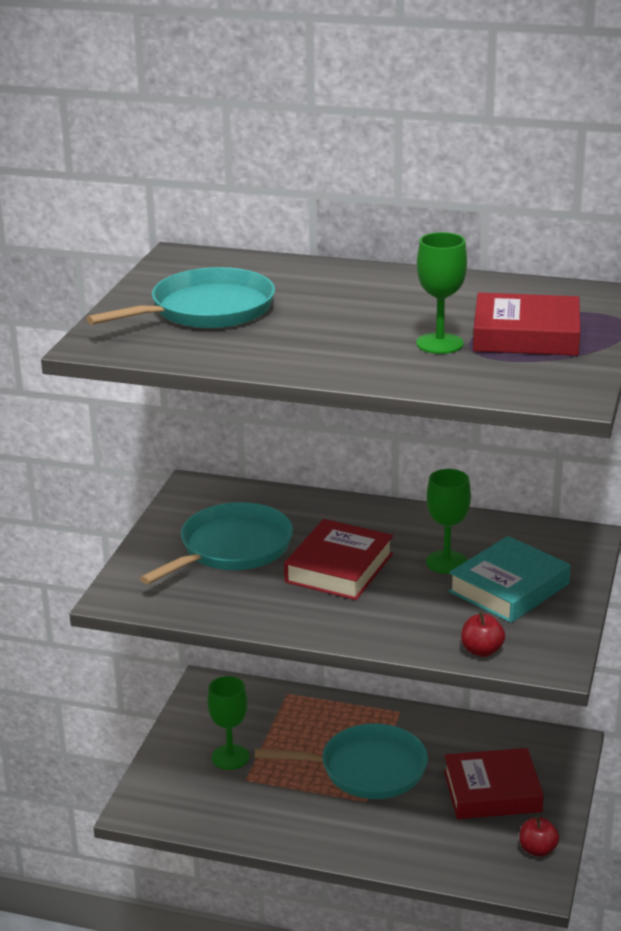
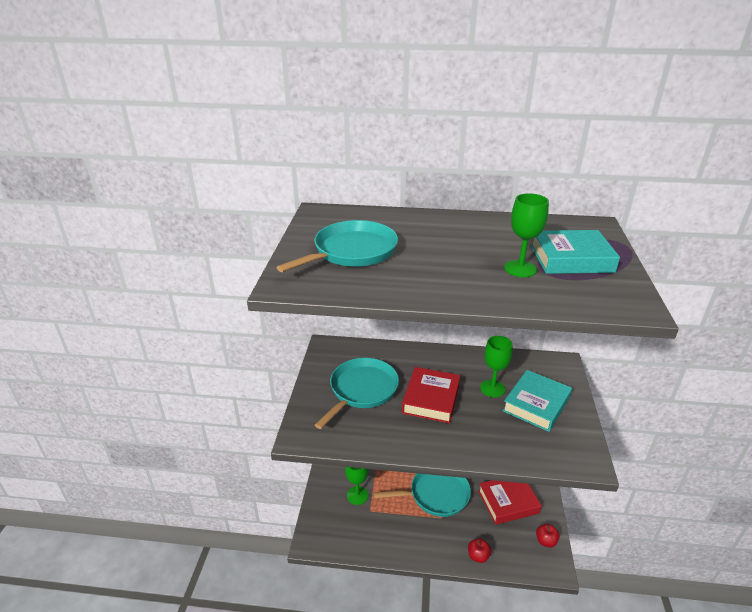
camera: 10 degrees left, 5 degrees up
(481, 651) = (541, 456): red apple -> red apple (478, 556)
(526, 335) = (571, 258): red book -> turquoise book

